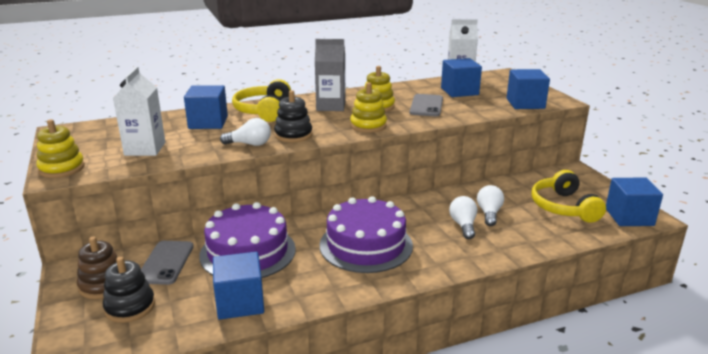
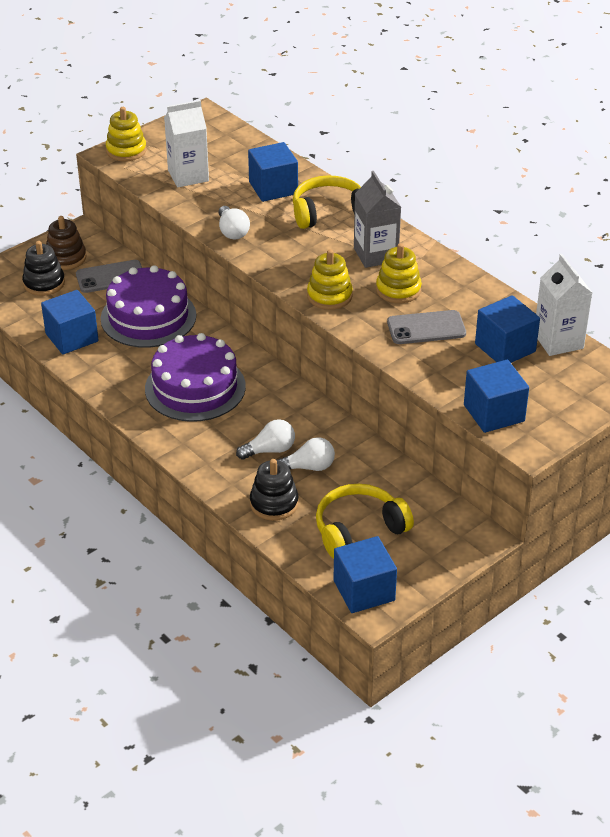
camera: 70 degrees right, 15 degrees up
(293, 135) = (272, 252): black stacking toy -> black stacking toy (274, 503)

